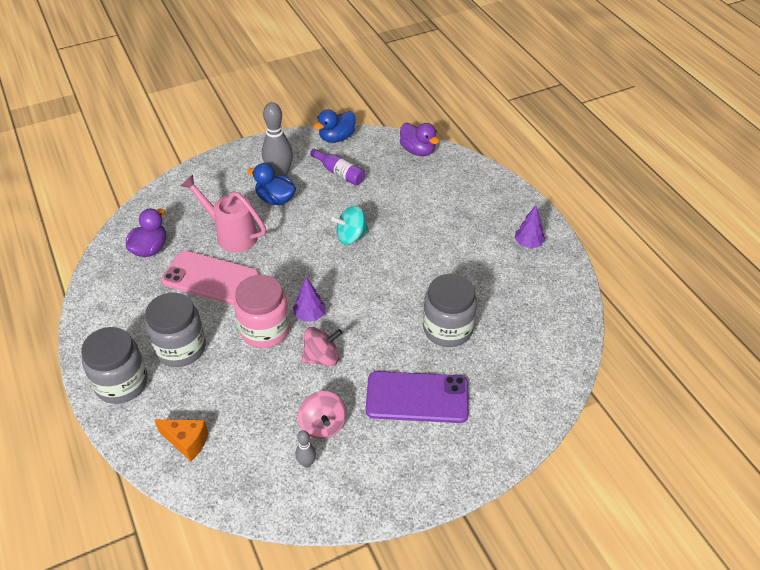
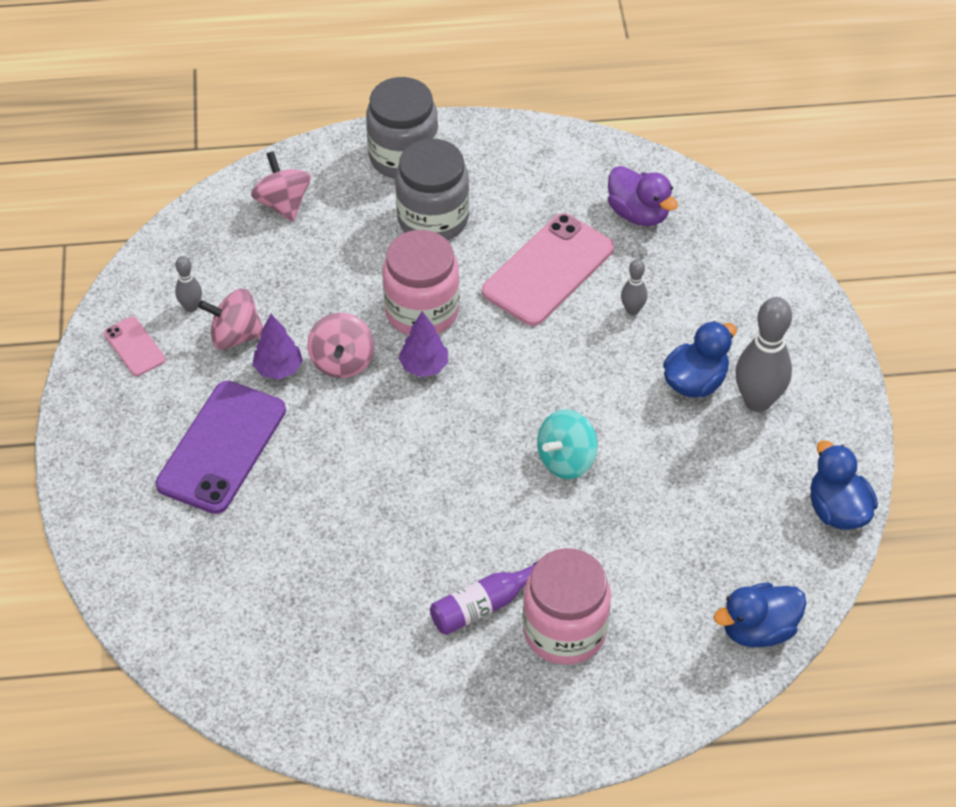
camera: 110 degrees right, 5 degrees up
(187, 442) = (283, 203): orange cheese -> pink spinning top
(231, 234) = (632, 310): pink watering can -> grey bowling pin
(339, 173) = (733, 487): purple bottle -> purple bottle (484, 606)
(351, 236) = (566, 460): turquoise spinning top -> turquoise spinning top turned 135 degrees counterclockwise
(356, 485) = (134, 347): none -> pink phone
(418, 150) = (758, 629): purple duck -> blue duck
(447, 329) = (319, 524): grey jar -> none
(456, 212) = (564, 630): none -> pink jar
(528, 244) = (443, 711): purple tree -> purple tree (278, 369)

